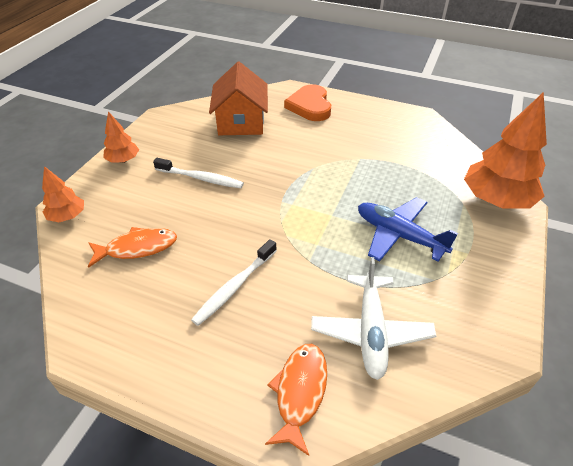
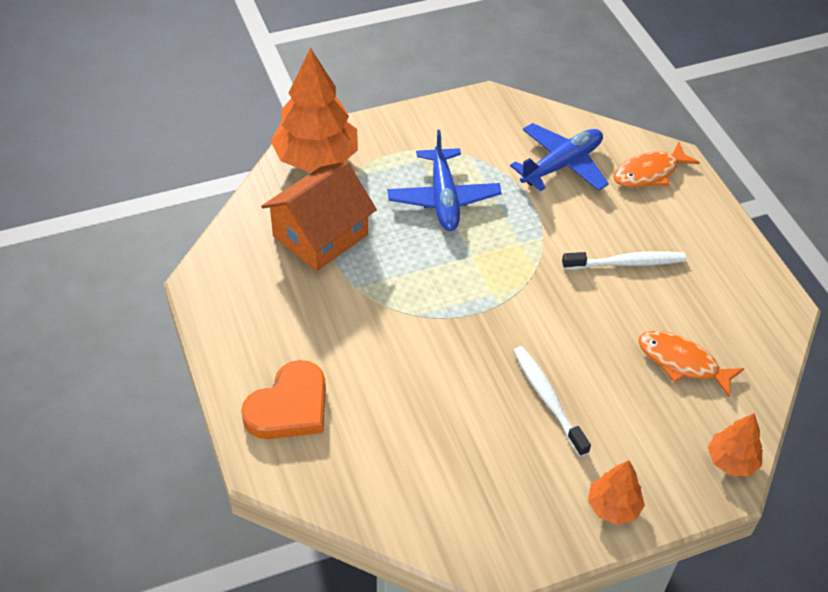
camera: 135 degrees left, 5 degrees up
(241, 122) = (406, 454): orange house -> orange house (320, 235)
(371, 331) = (561, 165): white plane -> blue plane

